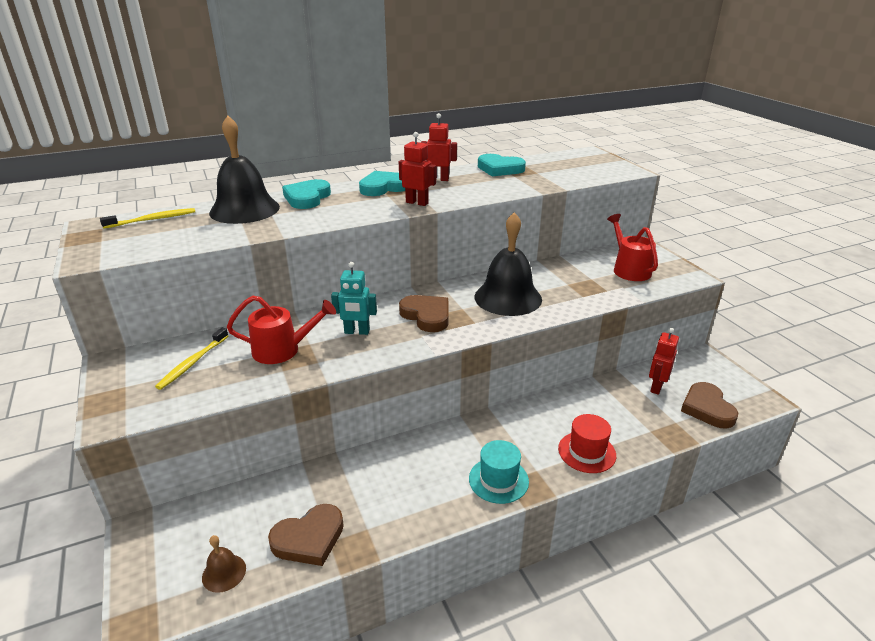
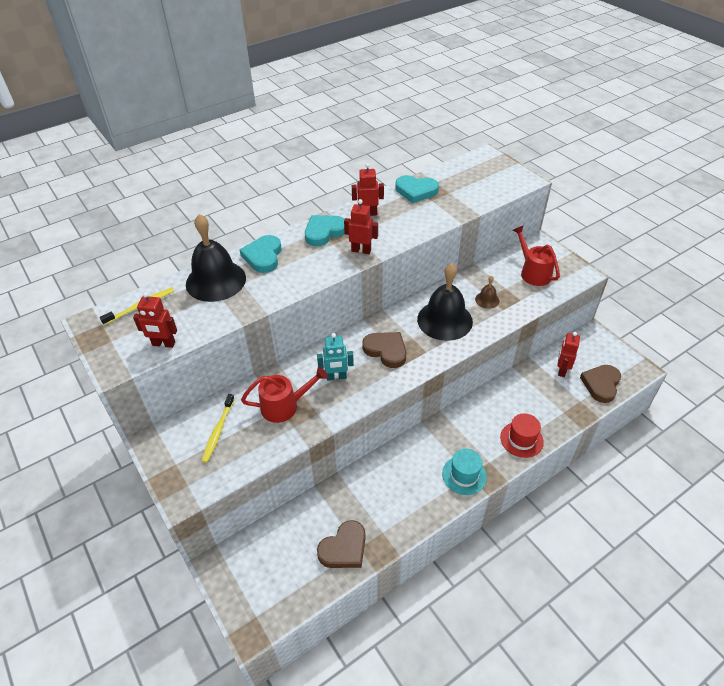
camera: 10 degrees left, 15 degrees up
(154, 248) = (163, 344): none -> red robot
(224, 573) = (294, 586): brown bell -> brown bell (487, 300)
(707, 408) = (601, 384): brown heart -> brown heart turned 45 degrees clockwise

